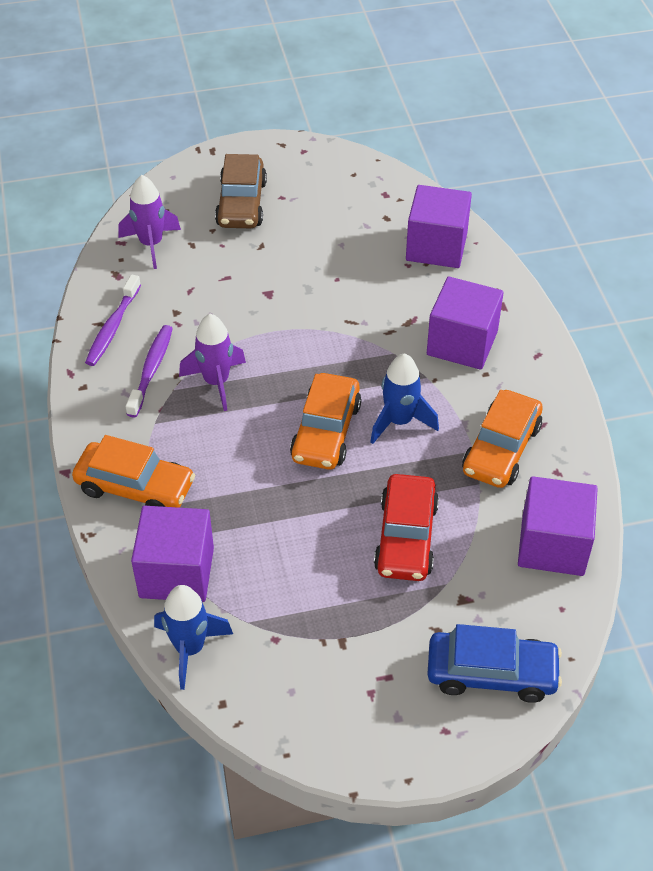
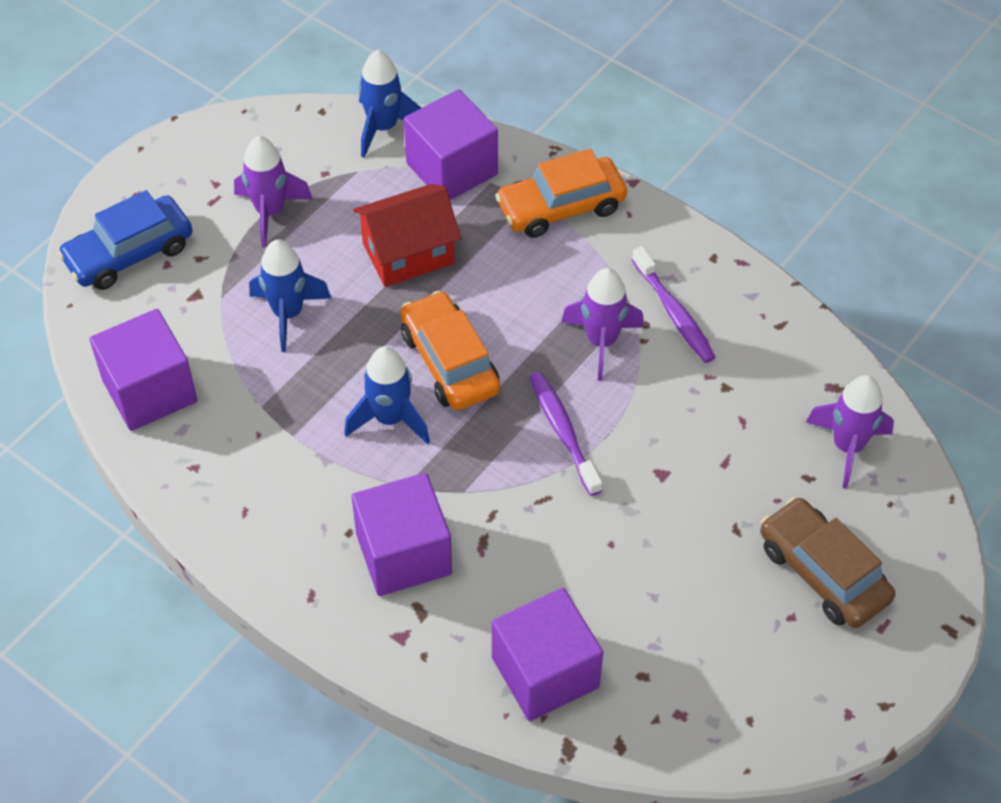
camera: 140 degrees right, 5 degrees up
(112, 327) = (762, 329): purple toothbrush -> purple toothbrush (563, 431)
(277, 525) = (408, 253): none -> red house
(349, 632) = (270, 212): none -> purple rocket
(406, 537) = (288, 314): red car -> blue rocket
(501, 449) = (267, 455): orange car -> none

